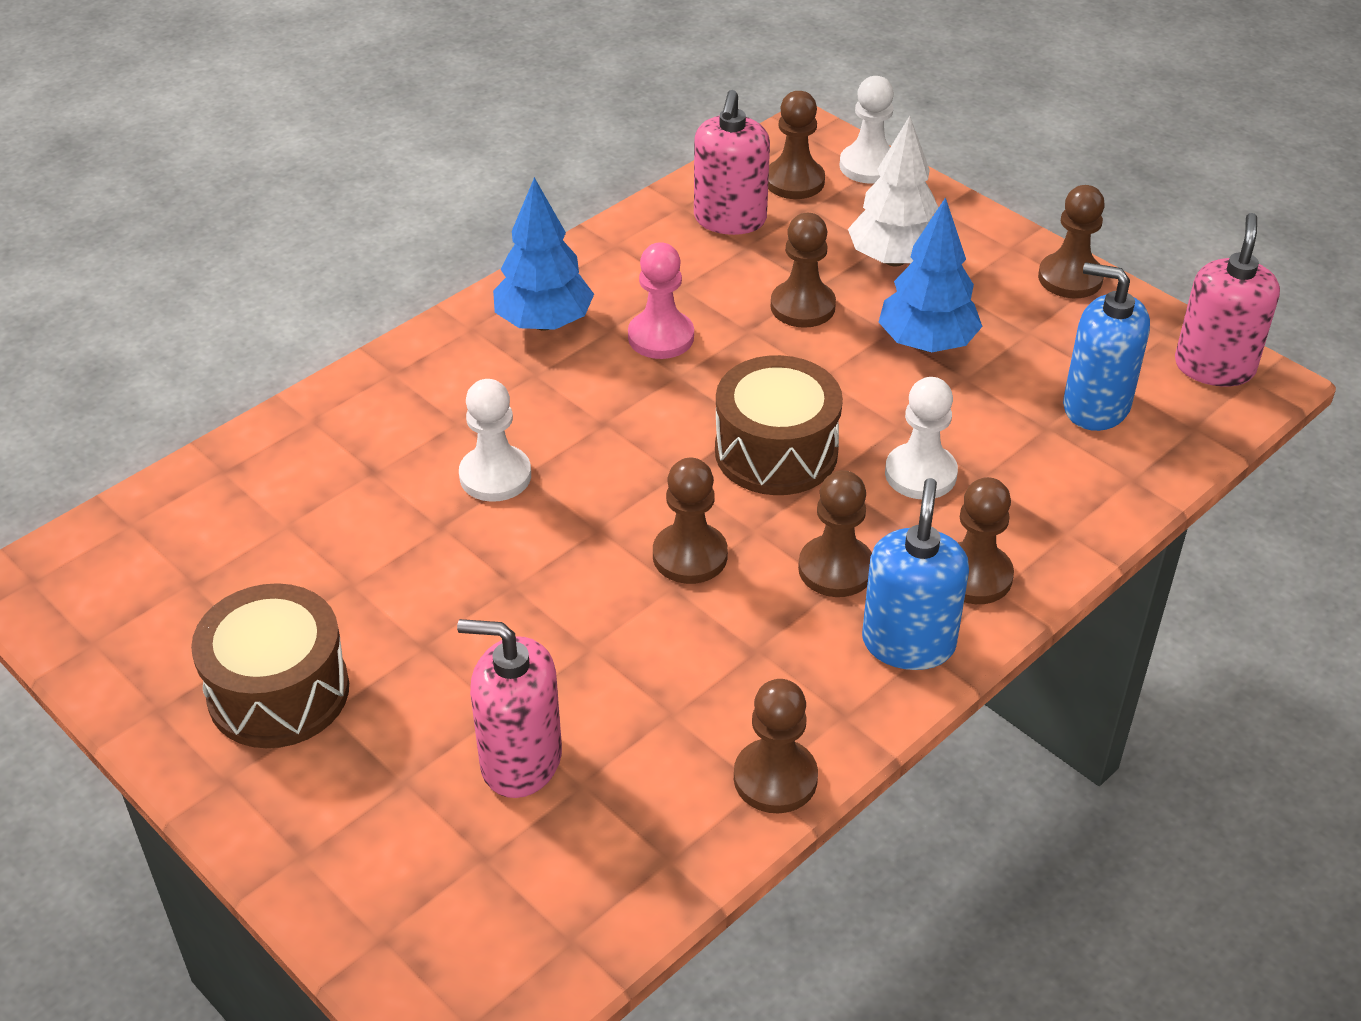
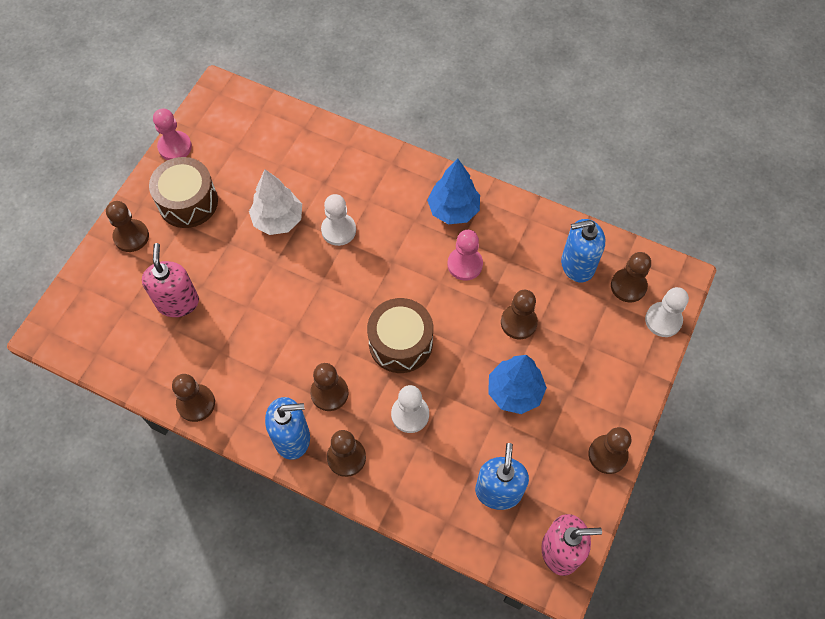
camera: 70 degrees right, 20 degrees up
(117, 685) = (175, 147): none -> pink pawn
(690, 556) = (316, 327): brown pawn -> brown pawn (131, 236)
(730, 219) = (577, 265): pink soap dispenser -> blue soap dispenser
(894, 259) = (581, 357): white tree -> white tree (278, 220)

